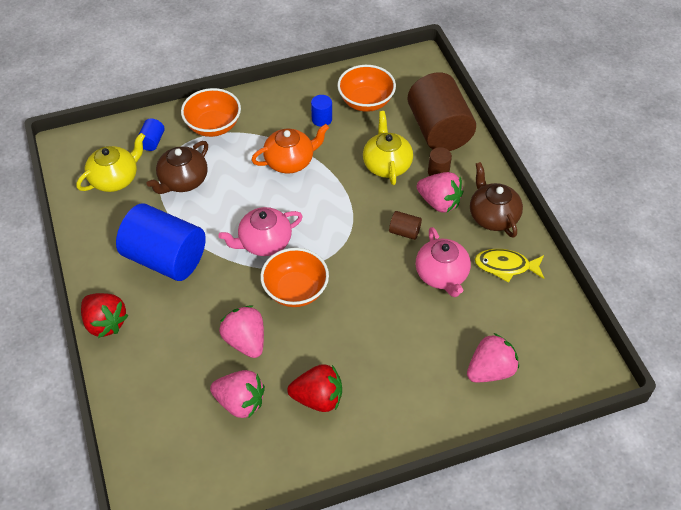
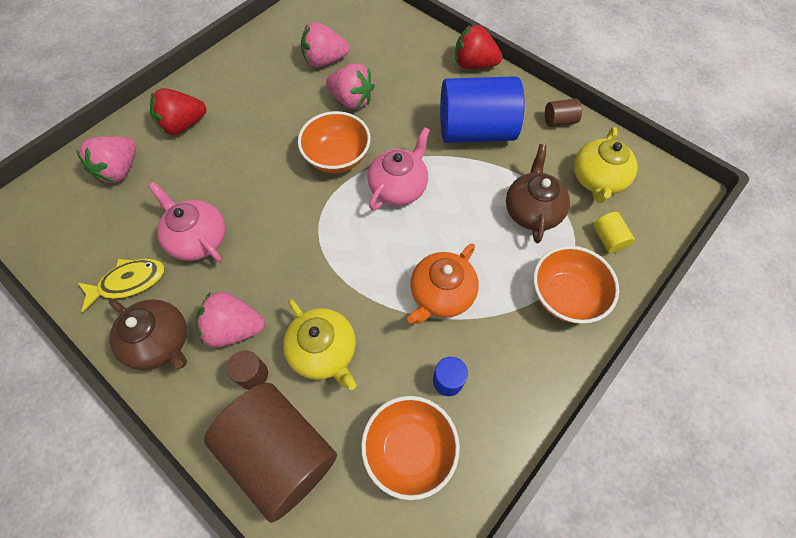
camera: 150 degrees right, 10 degrees up
(152, 141) = (608, 239): blue cylinder -> yellow cylinder
(318, 398) = (265, 88): red strawberry -> red strawberry (183, 125)
(404, 232) = (259, 269): brown cylinder -> brown cylinder (559, 121)

